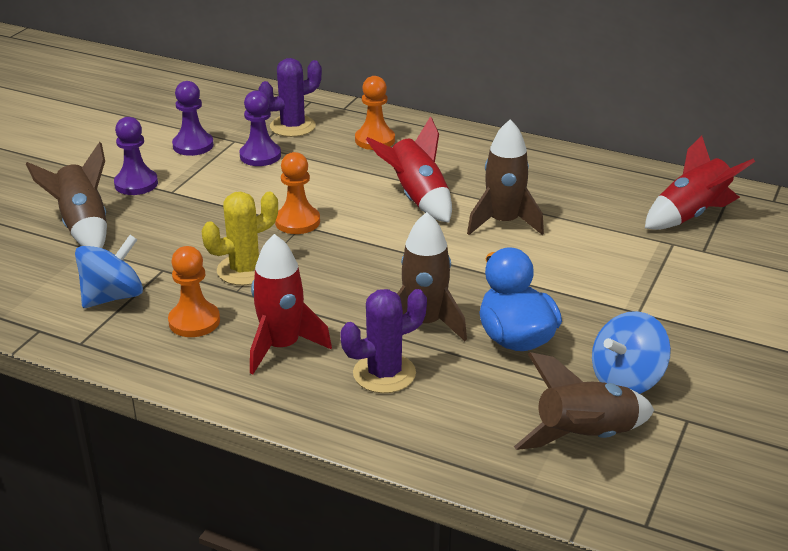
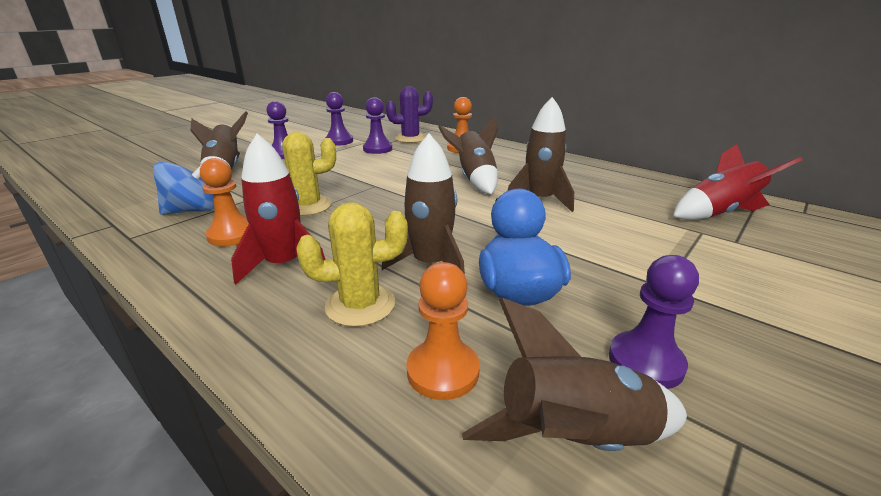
camera: 15 degrees right, 5 degrees down
(297, 222) = (373, 183): orange pawn -> orange pawn (443, 371)
(384, 373) = (360, 305): purple cactus -> yellow cactus
(417, 198) = (474, 179): red rocket -> brown rocket
(626, 380) = (645, 362): blue spinning top -> purple pawn

